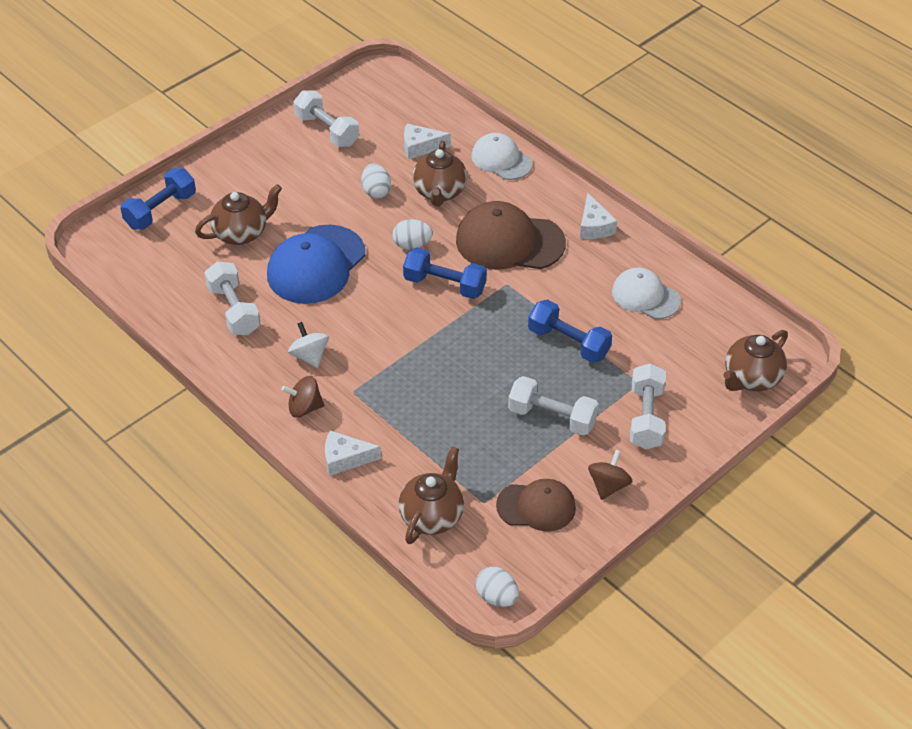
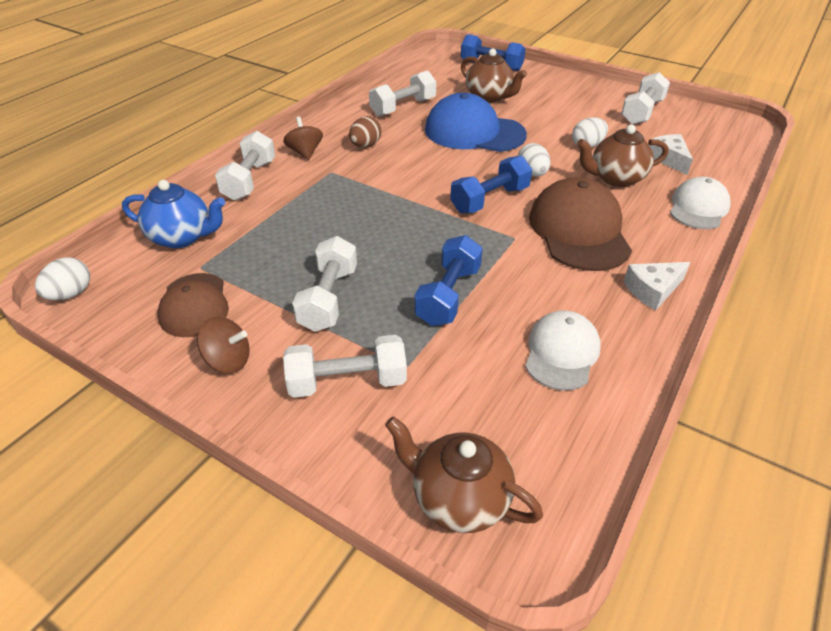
camera: 75 degrees right, 5 degrees down
(309, 356) = (365, 146): white spinning top -> brown egg
(345, 459) = (249, 180): white cheese -> white dumbbell
(432, 516) = (182, 237): brown teapot -> blue teapot
(445, 285) = (490, 200): blue dumbbell -> blue dumbbell turned 45 degrees clockwise

